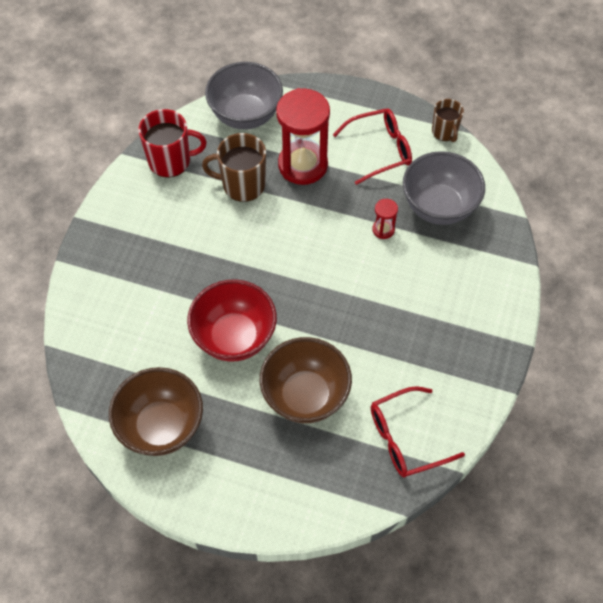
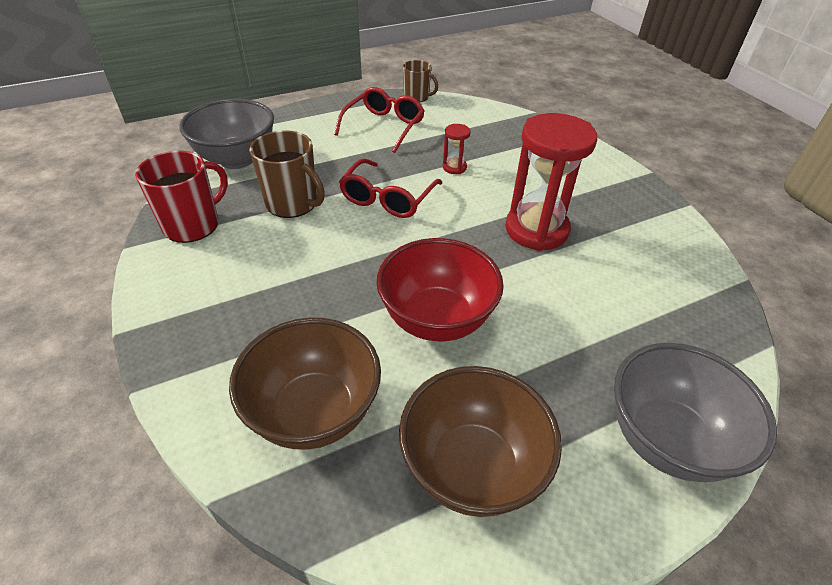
camera: 45 degrees left, 15 degrees down
(242, 185) = (292, 203): brown mug -> brown mug turned 105 degrees counterclockwise
(303, 165) = (332, 164): red hourglass -> red hourglass (536, 230)
(305, 396) = (564, 318): brown bowl -> brown bowl (314, 412)
(405, 438) = (681, 287): red glasses -> red glasses (387, 198)
(438, 207) = (473, 135): grey bowl -> grey bowl (666, 439)

